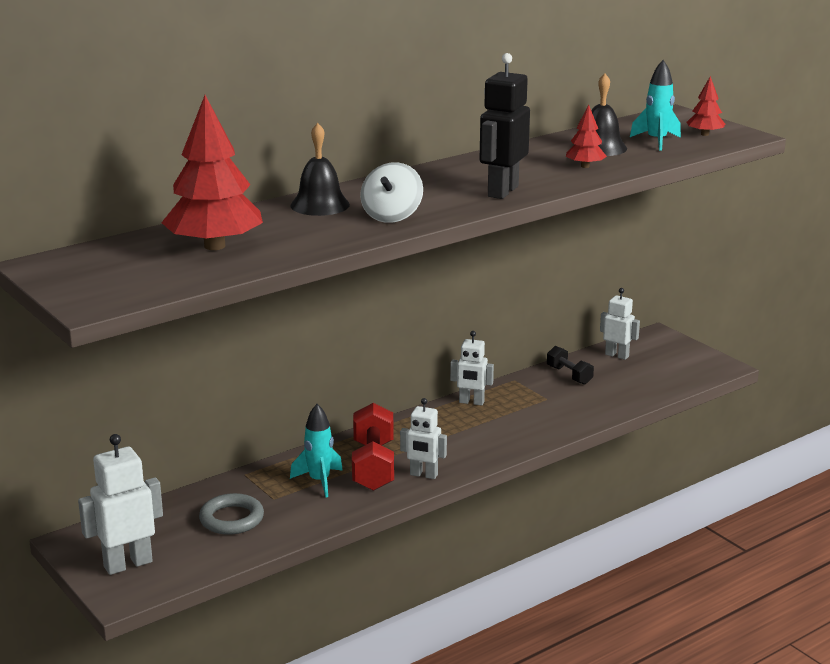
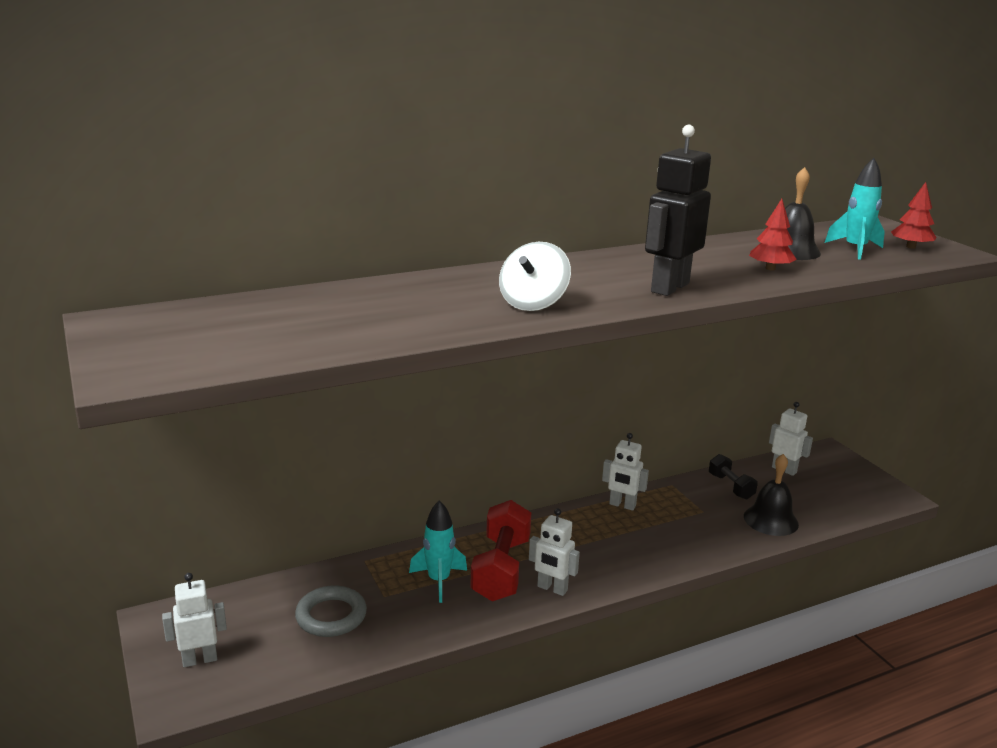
camera: 10 degrees right, 0 degrees up
(128, 564) = (200, 659): white robot -> white robot, size x0.65
(215, 246) = (316, 318): red tree -> none
(320, 205) = (458, 283): black bell -> black bell (770, 520)

